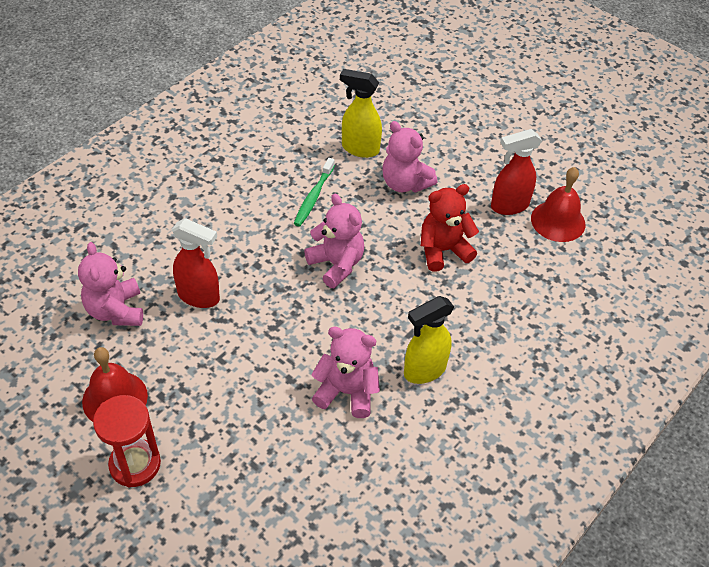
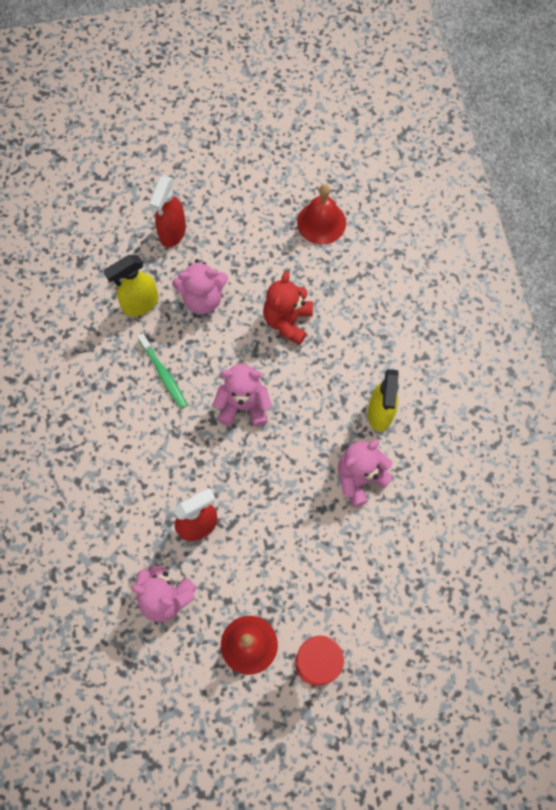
camera: 50 degrees left, 20 degrees up
(509, 206) = (282, 243): red spray bottle -> red spray bottle (172, 233)

